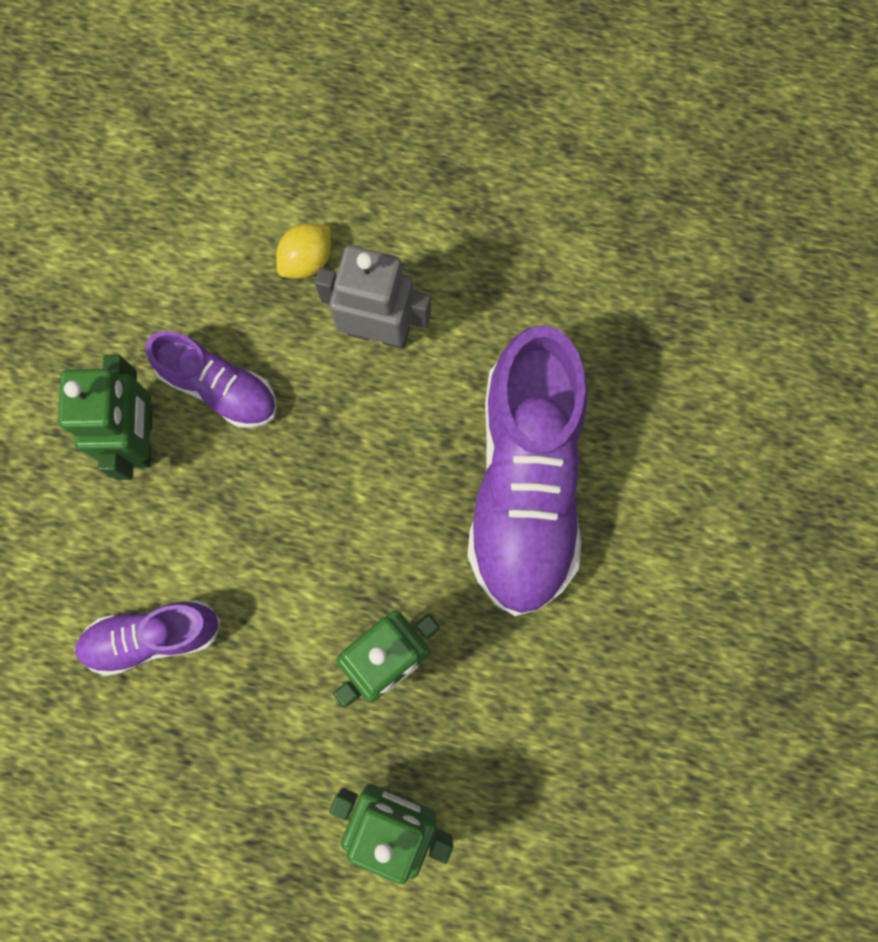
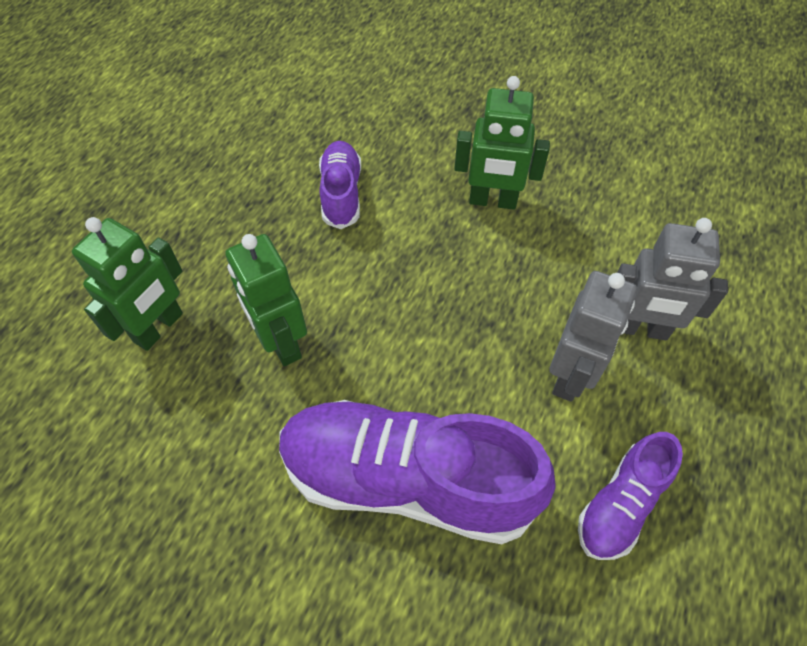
camera: 100 degrees right, 20 degrees down
(219, 388) = (528, 253): purple shoe -> purple shoe (621, 504)
(307, 260) = (640, 329): yellow lemon -> grey robot

